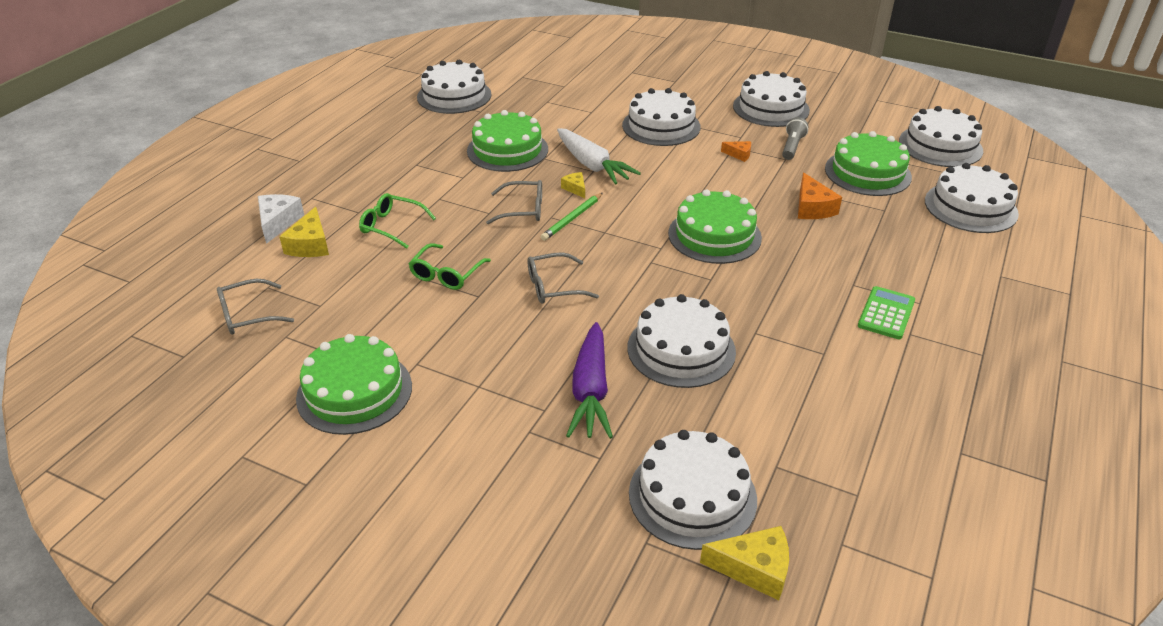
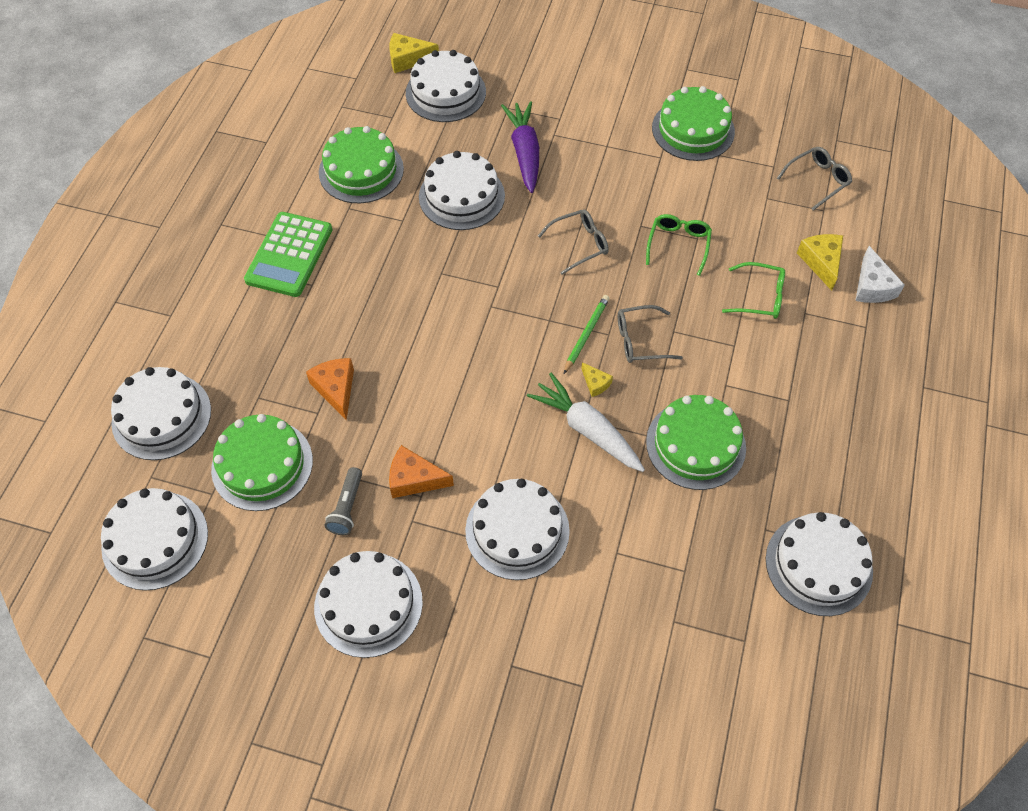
camera: 170 degrees right, 20 degrees up
(714, 235) = (439, 330): green cake -> green cake (361, 170)
(739, 154) = (414, 479): orange cheese -> orange cheese, size x1.72
(886, 313) = (289, 255): green calculator -> green calculator, size x1.58

